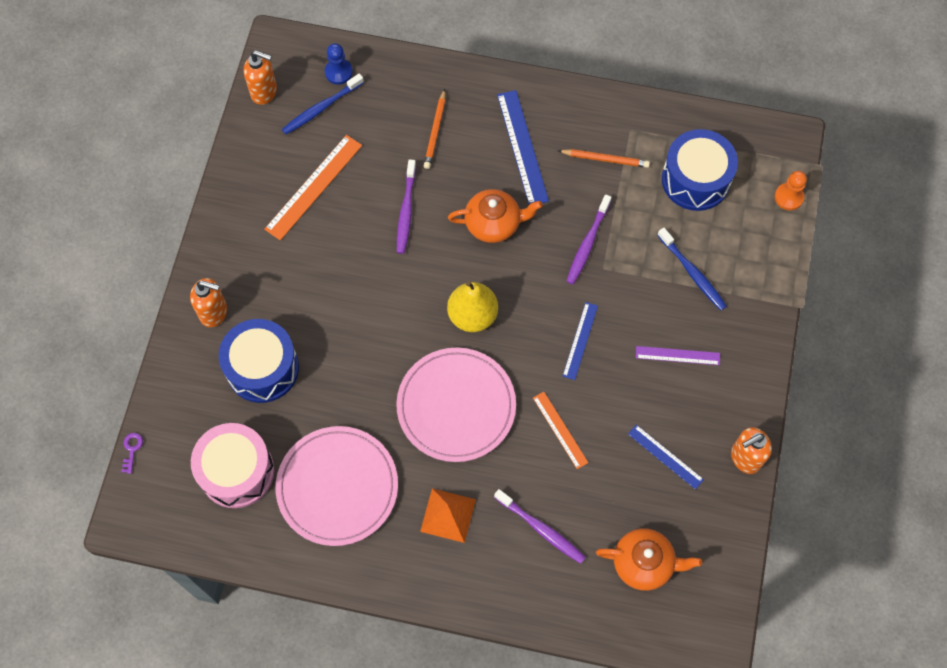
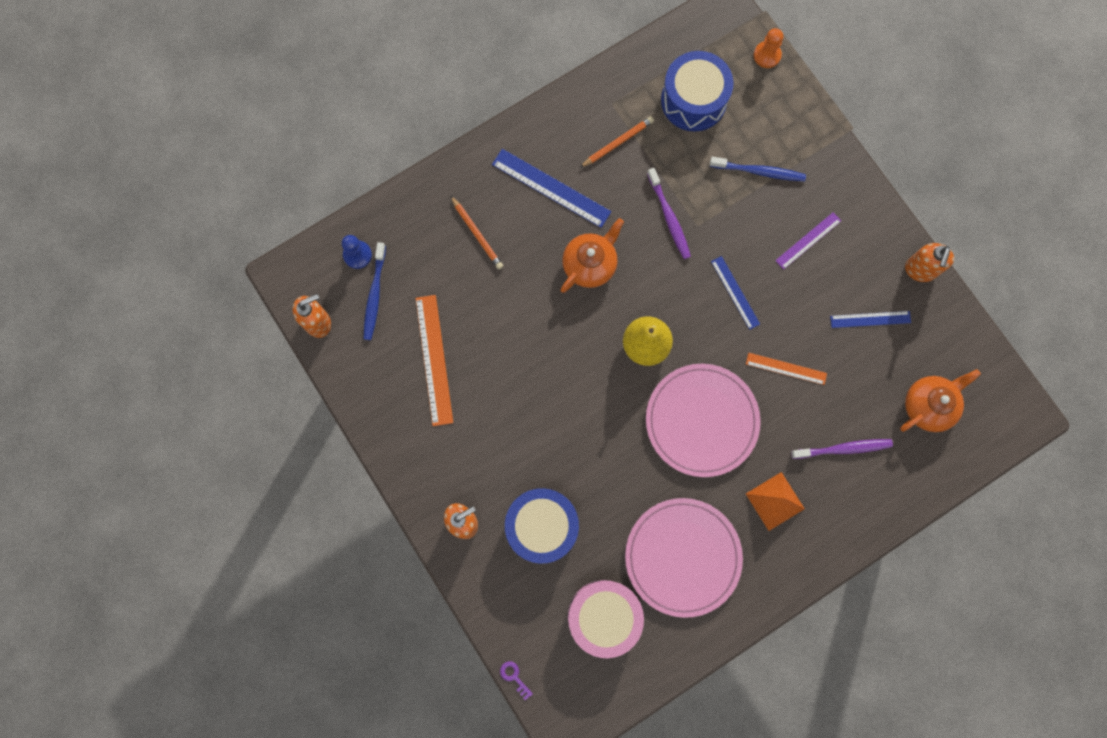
camera: 45 degrees left, 10 degrees up
(406, 211) = (519, 314): purple toothbrush -> none

